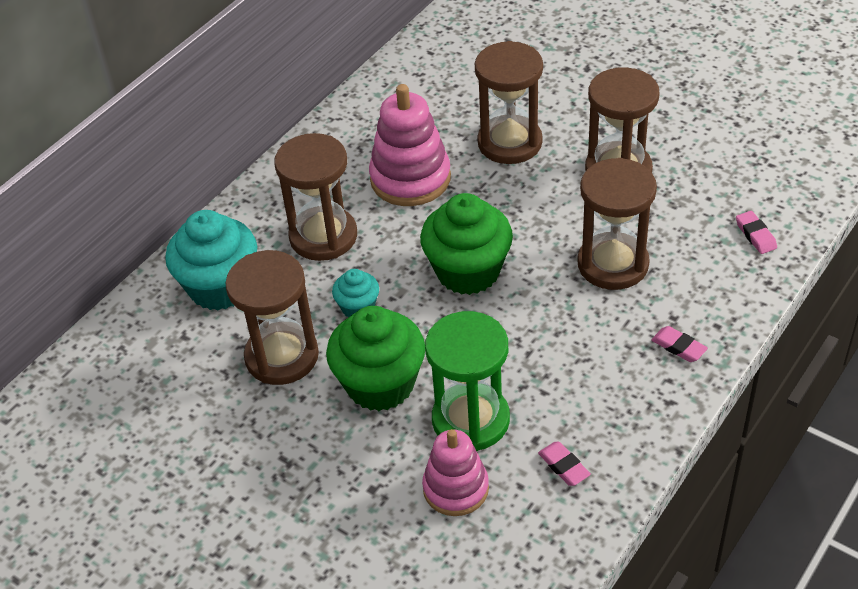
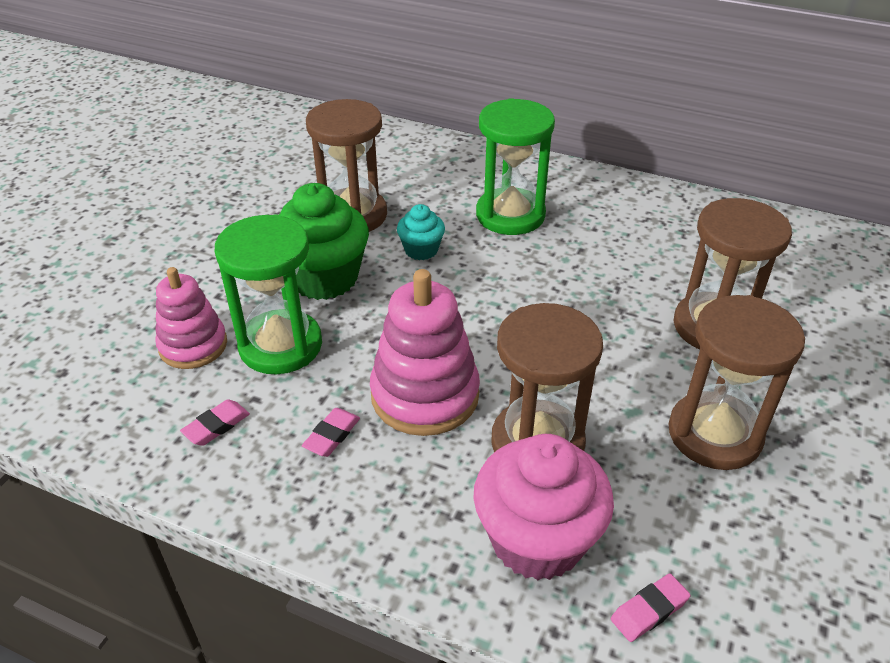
camera: 75 degrees right, 5 degrees down
(220, 287) = (429, 169): turquoise cupcake -> none
(323, 236) = (510, 215): brown hourglass -> green hourglass
(410, 179) = (616, 258): pink stacking toy -> pink stacking toy (425, 395)
(468, 271) = (490, 318): green cupcake -> none
(678, 347) = (406, 523): pink eraser -> pink eraser (332, 435)
(699, 278) = (537, 539): none -> pink cupcake

